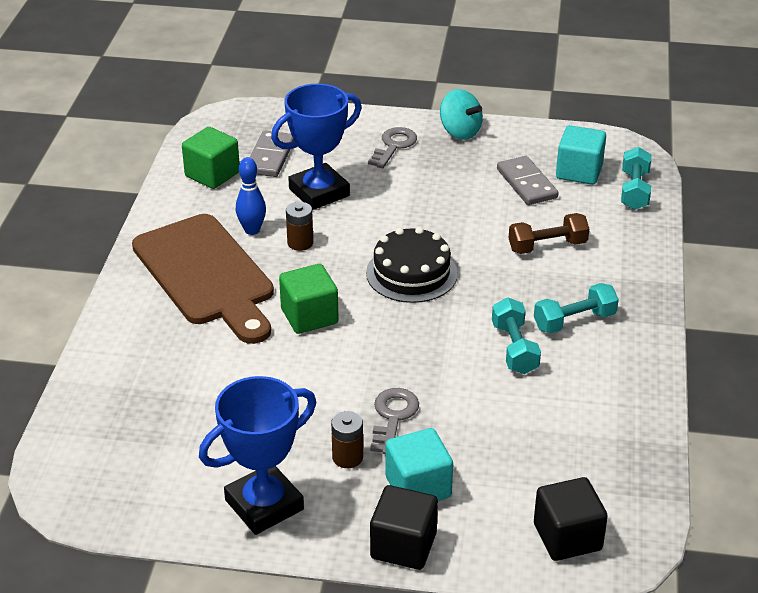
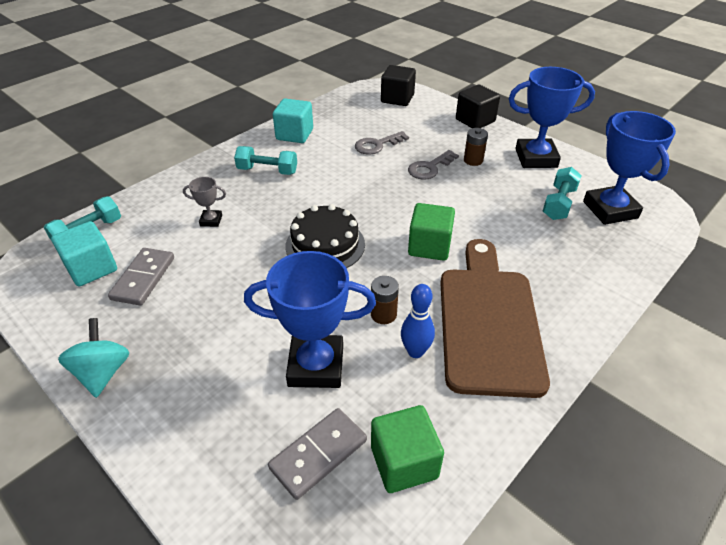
camera: 145 degrees left, 5 degrees up
(129, 456) = (610, 210): none -> blue trophy
(394, 146) = (183, 391): grey key -> grey key (377, 145)
(418, 487) = (447, 136): turquoise cube -> turquoise cube (294, 134)
(514, 348) = (321, 172): turquoise dumbbell -> turquoise dumbbell (559, 203)
(547, 246) = (211, 220): brown dumbbell -> grey trophy

